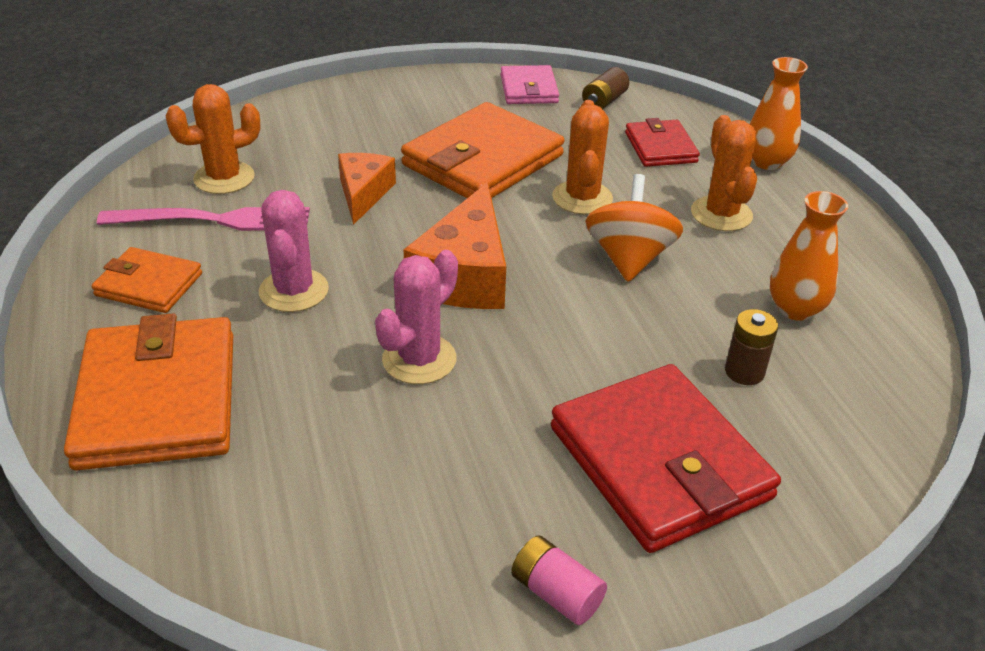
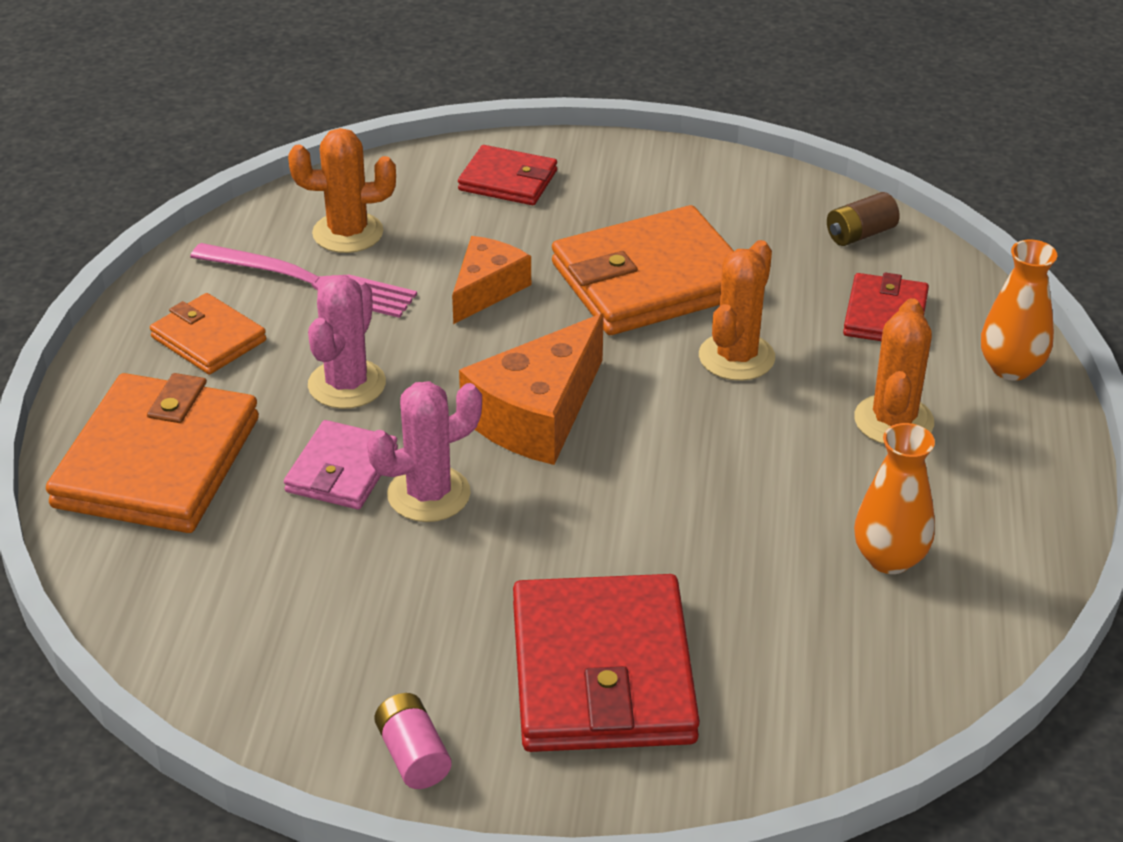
camera: 25 degrees right, 0 degrees up
(329, 117) = (508, 180): none -> red wallet
(528, 89) = (774, 195): pink wallet -> pink wallet (341, 470)
(629, 258) = (737, 445): orange spinning top -> none
(744, 372) = (769, 610): brown battery -> none

